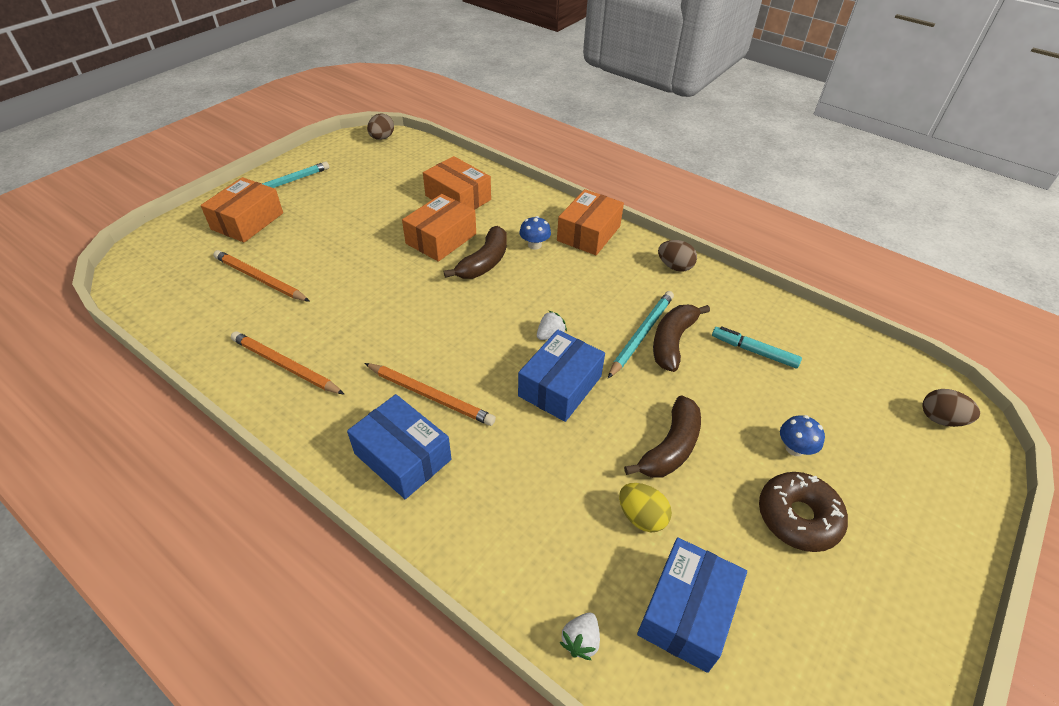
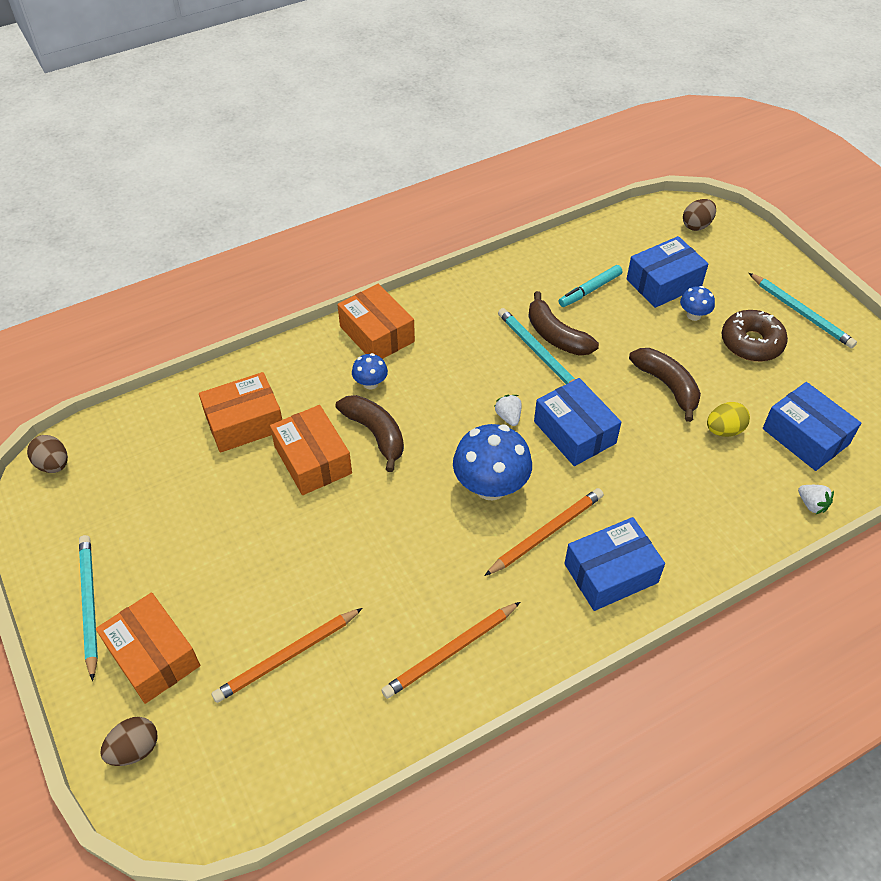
camera: 65 degrees left, 5 degrees up
(465, 344) = (490, 486): none -> blue mushroom
(674, 267) = (461, 292): brown egg -> brown egg (135, 749)
(819, 409) = (663, 283): none -> blue box
(897, 565) = (800, 313): none -> turquoise pencil

